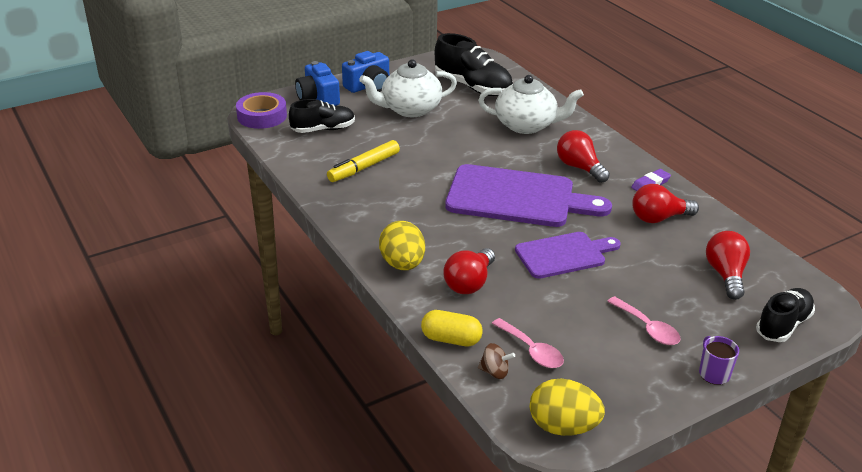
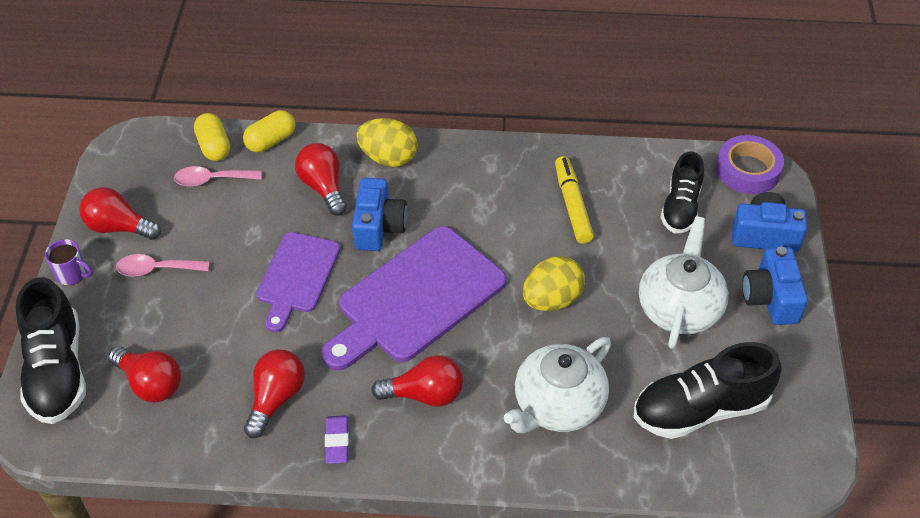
camera: 125 degrees right, 15 degrees up
(476, 238) = (378, 227): none -> blue camera
(494, 372) = (214, 146): brown spinning top -> yellow capsule
(563, 427) = (129, 152): yellow egg -> yellow egg (552, 300)
(641, 376) = (118, 227): none -> red light bulb
(783, 325) = (57, 371): black shoe -> black shoe, size x1.51

